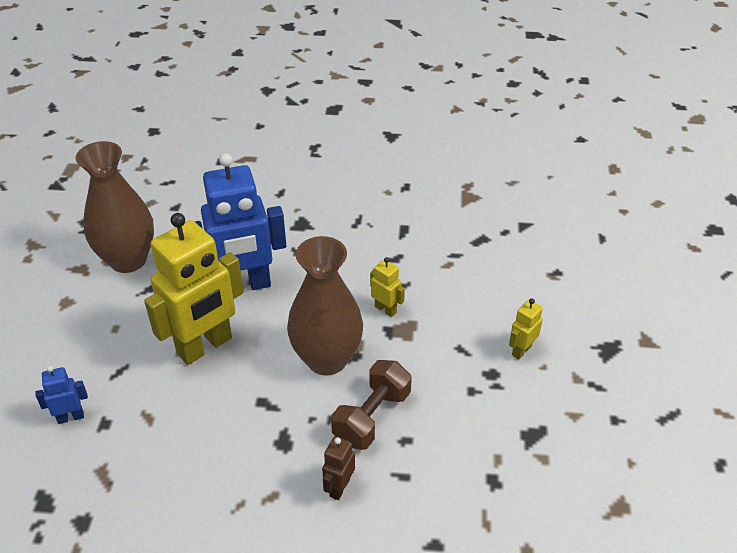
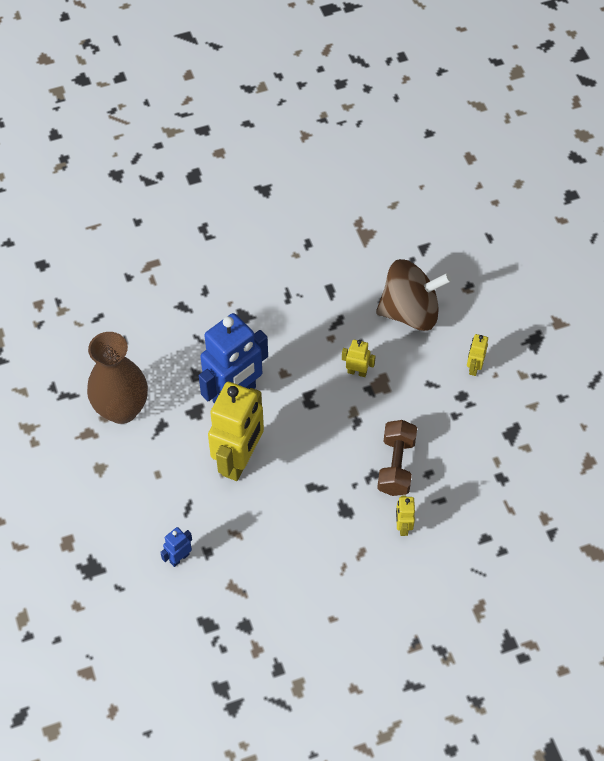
camera: 25 degrees left, 15 degrees up
(327, 359) = (337, 433): brown vase -> none
(339, 487) = (403, 526): brown robot -> yellow robot
(477, 275) = (410, 312): none -> brown spinning top

